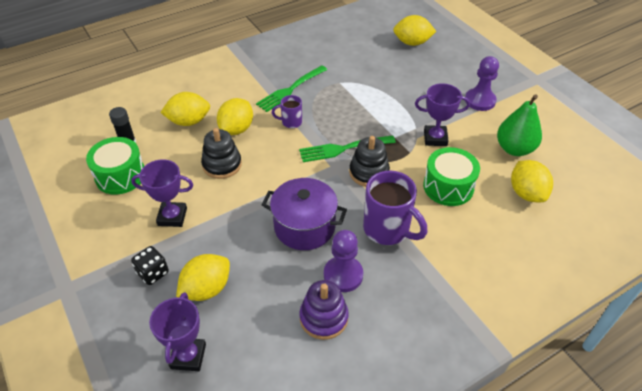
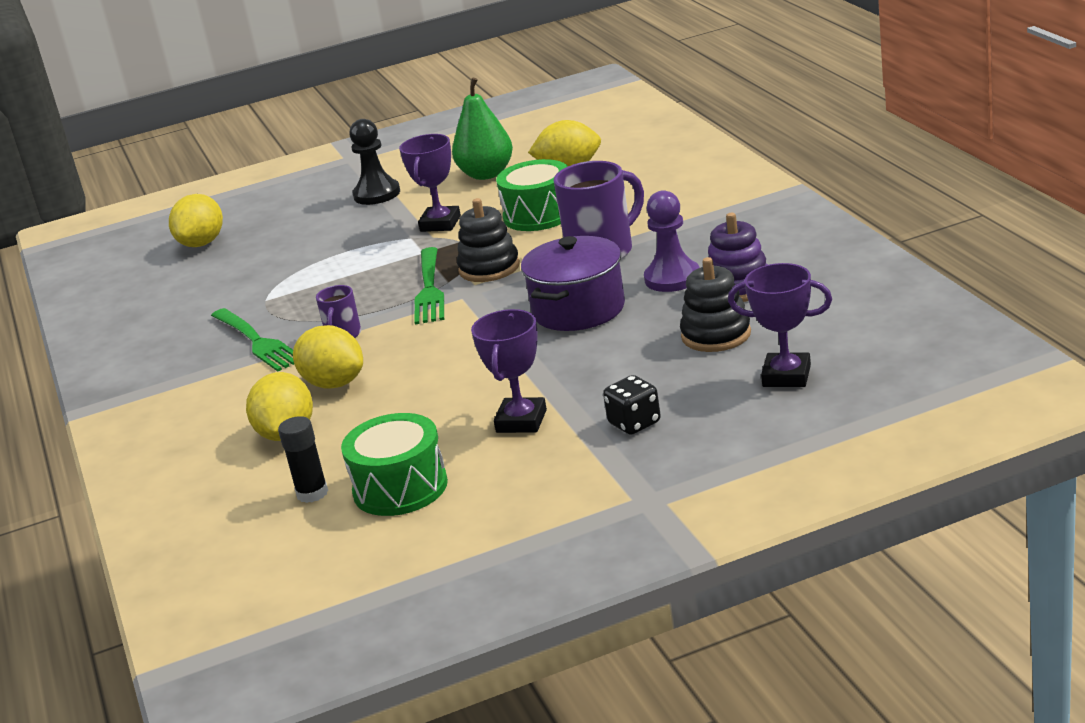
camera: 75 degrees left, 20 degrees down
(206, 289) = (675, 375): yellow lemon -> none
(222, 165) = (418, 389): black stacking toy -> black stacking toy (716, 335)
(480, 100) = (377, 194): purple pawn -> black pawn

